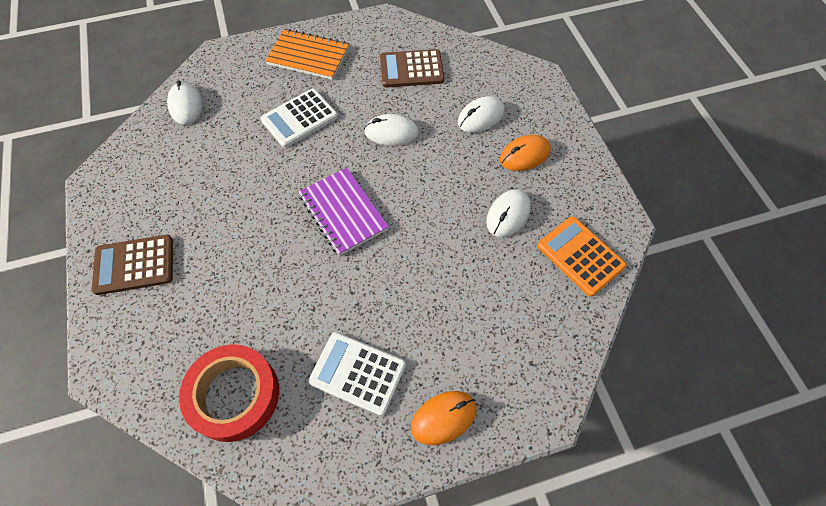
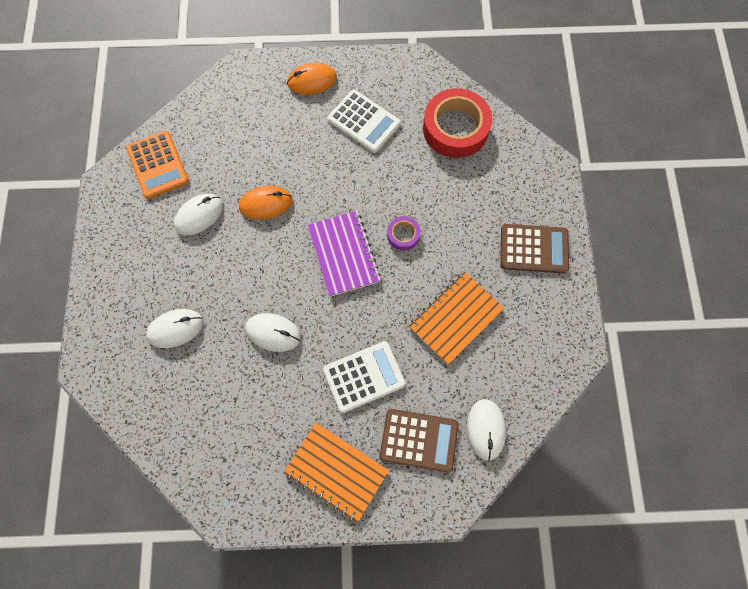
camera: 165 degrees left, 10 degrees up
(219, 181) = (455, 318): none -> orange notebook
(283, 246) = (403, 235): none -> purple tape
(411, 69) = (223, 416): brown calculator -> brown calculator (419, 440)
(524, 155) = (154, 272): orange mouse -> orange mouse (266, 204)

